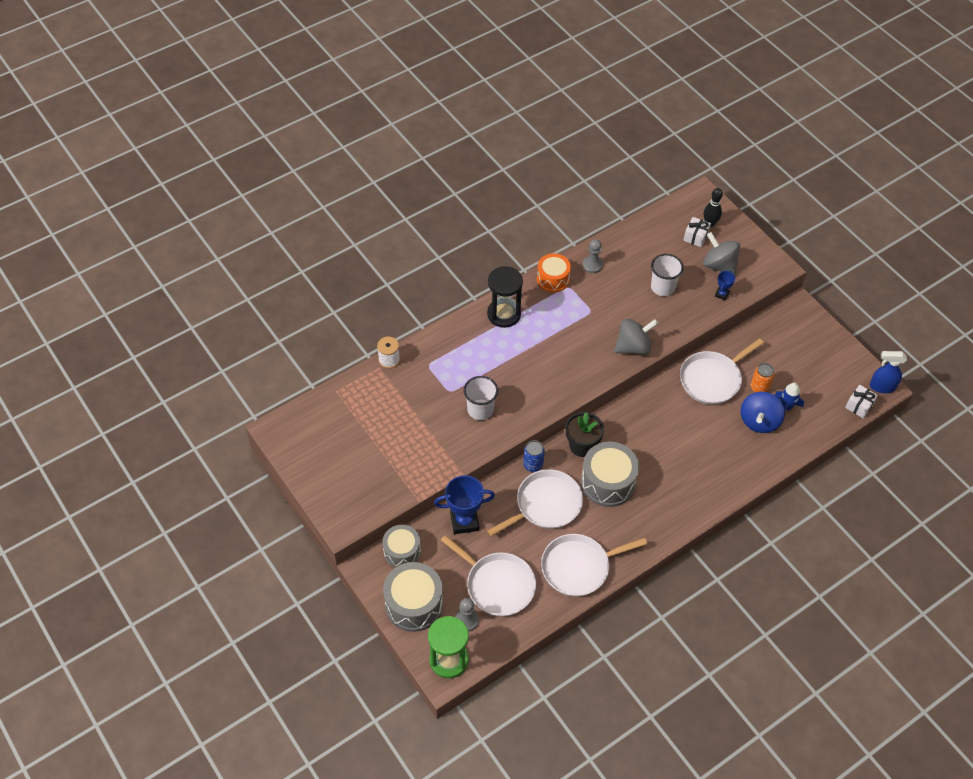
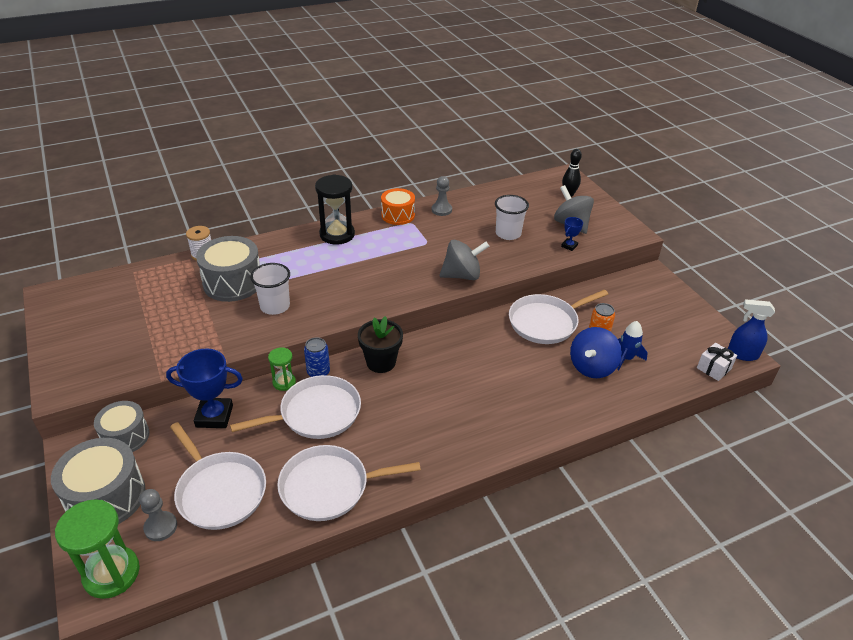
camera: 10 degrees right, 15 degrees down
(508, 479) = (284, 382): none -> green hourglass
(608, 482) = (398, 402): grey drum -> grey drum (233, 283)
(695, 237) = (552, 202): white gift -> none

